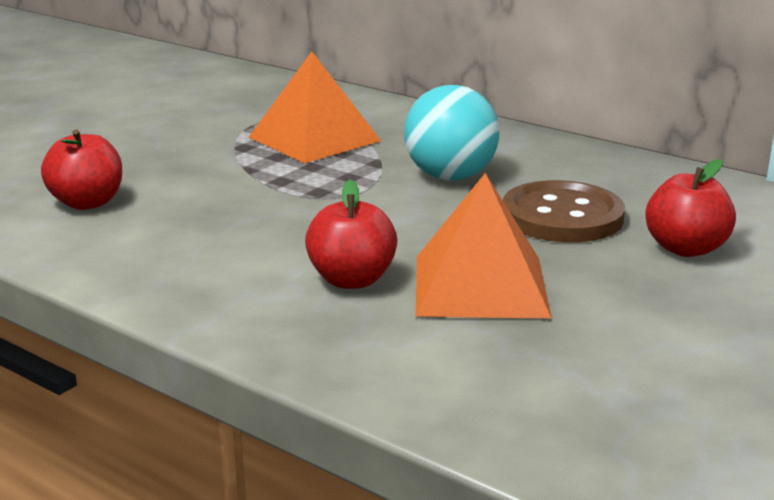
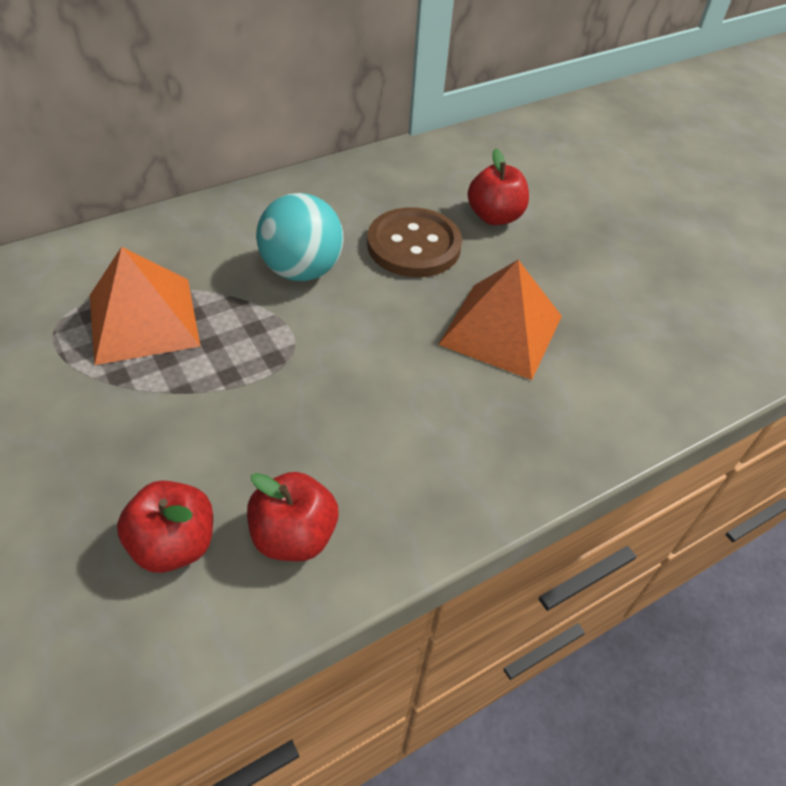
camera: 70 degrees left, 25 degrees up
(352, 280) = (459, 394): red apple -> red apple (294, 536)

